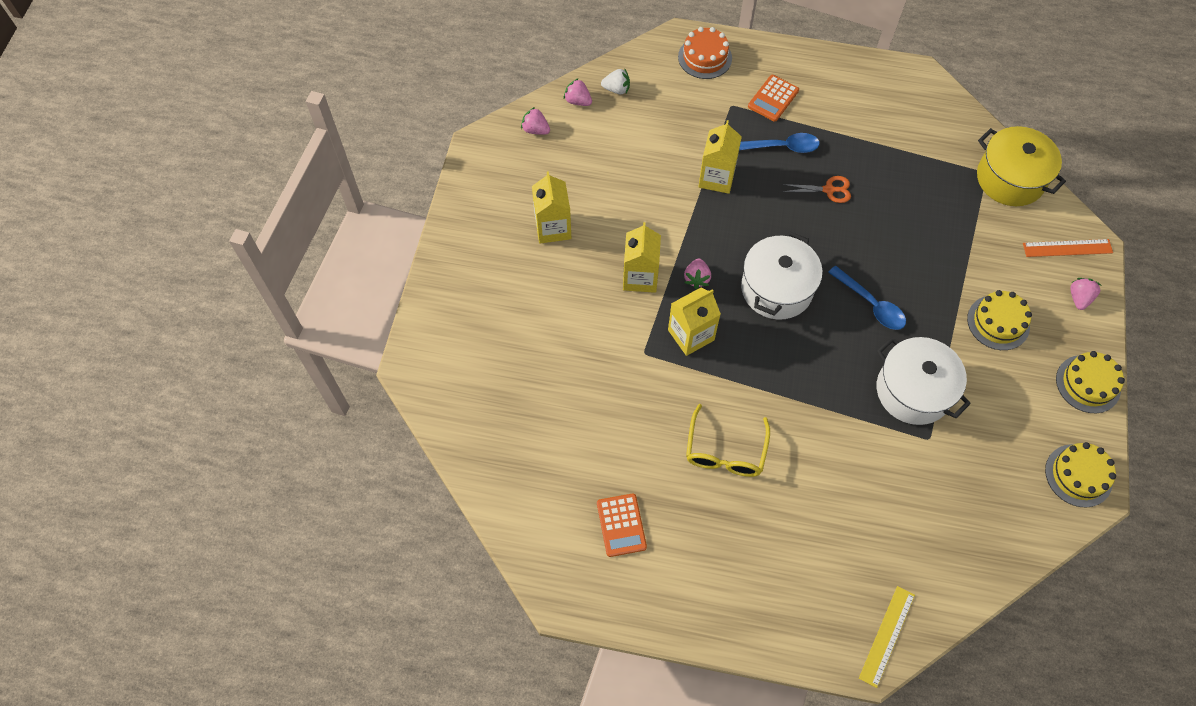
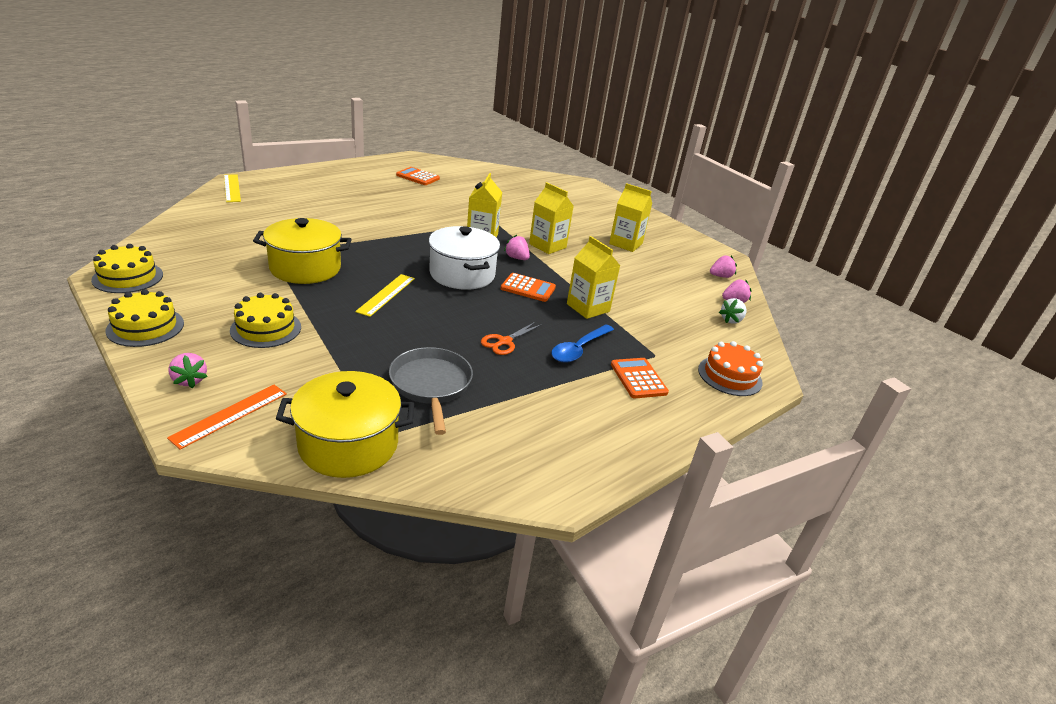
camera: 125 degrees right, 30 degrees down
(725, 451) = (399, 209): yellow glasses -> none
(738, 232) = (528, 288): none -> orange calculator
(871, 304) = (386, 294): blue spoon -> yellow ruler
(913, 391) = (305, 268): white pot -> yellow pot
(922, 188) = (431, 385): none -> grey pan

